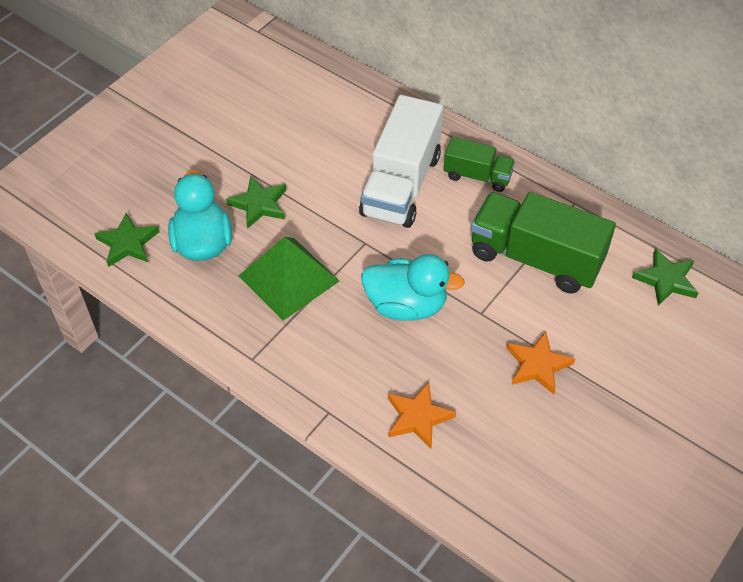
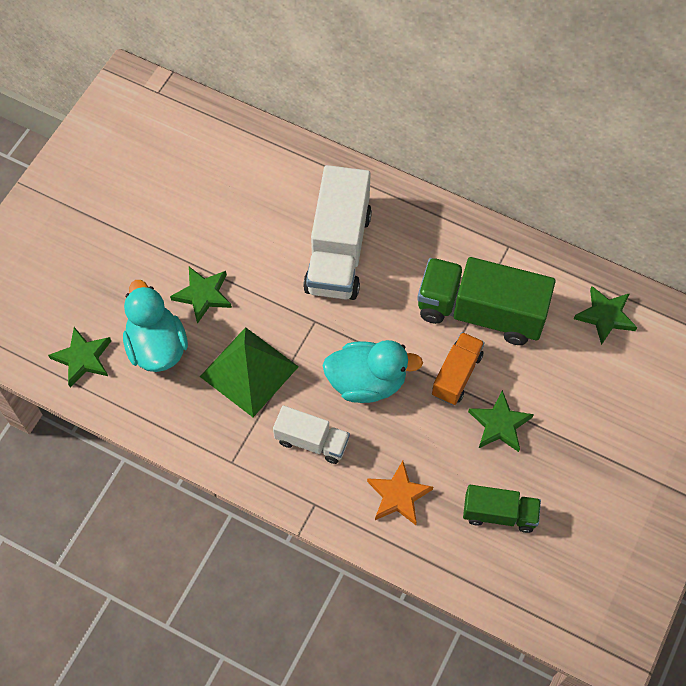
camera: 10 degrees left, 10 degrees up
(338, 352) = (312, 441): none -> white truck
(477, 176) = (411, 230): green truck -> green truck (499, 514)
(500, 312) = (456, 375): none -> orange truck
(537, 365) = (499, 424): orange star -> green star

